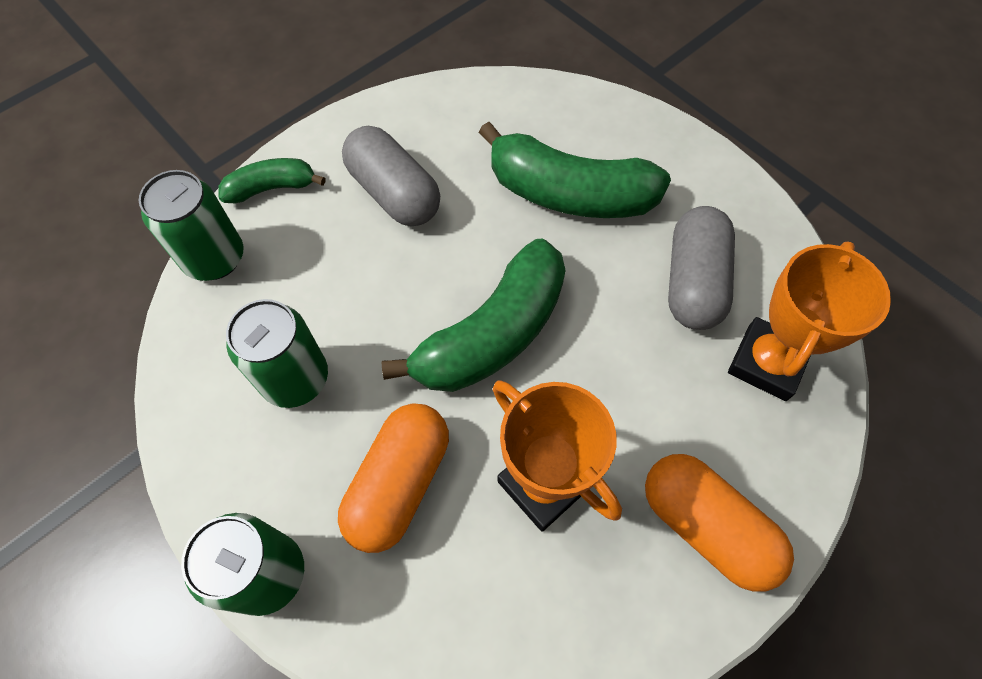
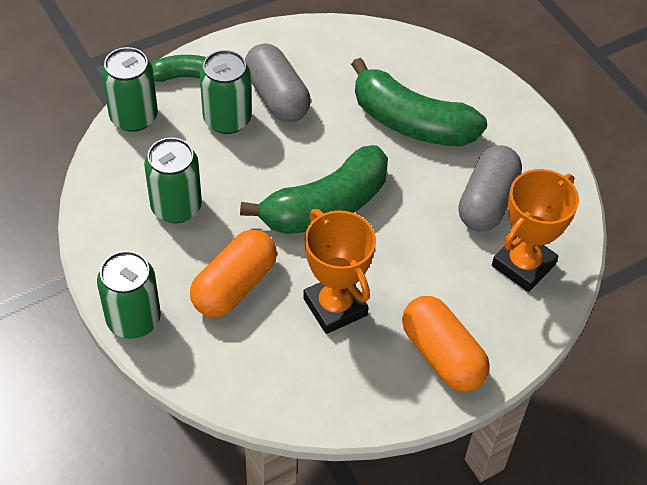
camera: 10 degrees right, 10 degrees down
(337, 236) = (227, 119): none -> green can

